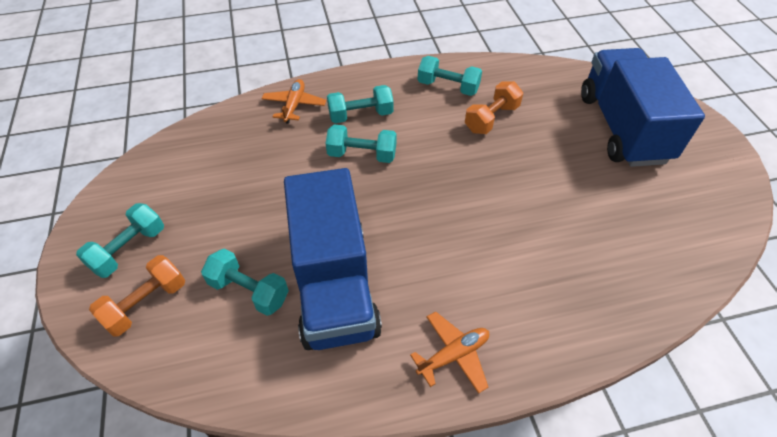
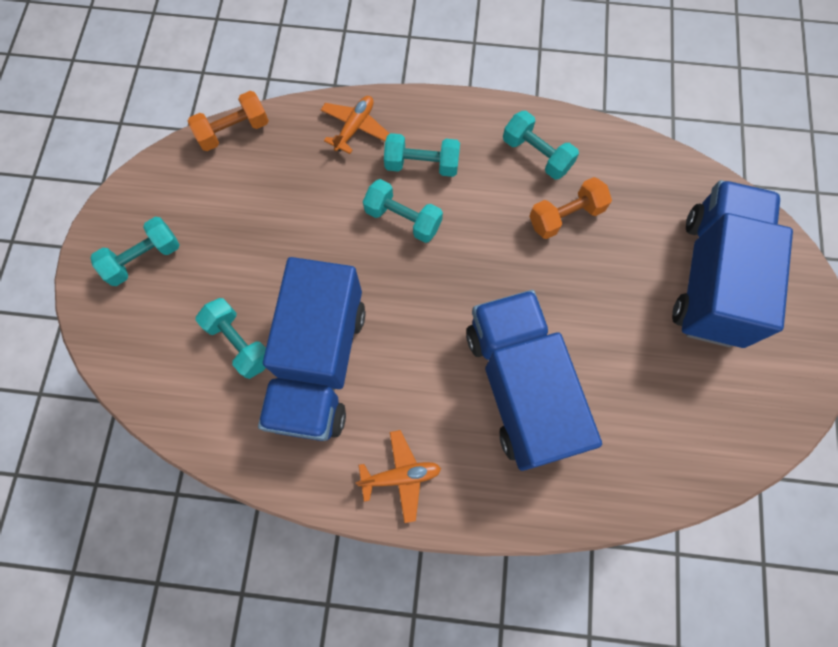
camera: 20 degrees right, 20 degrees up
(146, 304) = (146, 324): orange dumbbell -> orange dumbbell (233, 131)
(521, 246) = (520, 387): none -> blue truck

